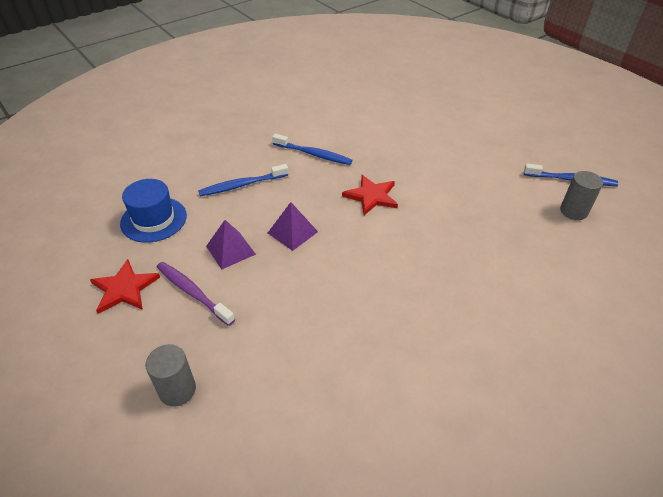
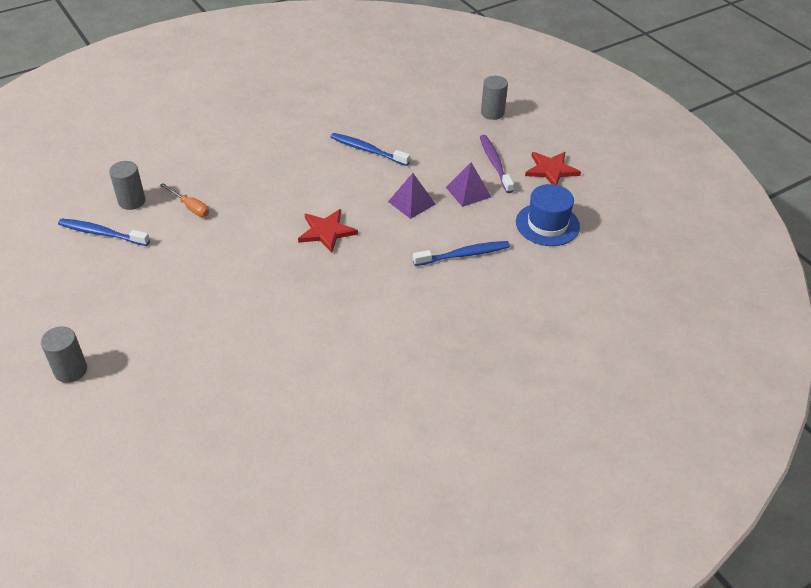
camera: 175 degrees left, 0 degrees up
(193, 292) = (495, 163): purple toothbrush -> purple toothbrush turned 150 degrees counterclockwise
(313, 154) = (380, 289): blue toothbrush -> blue toothbrush (367, 150)
(507, 97) = (71, 370): none -> grey cylinder
(513, 210) = (190, 207): none -> orange screwdriver

